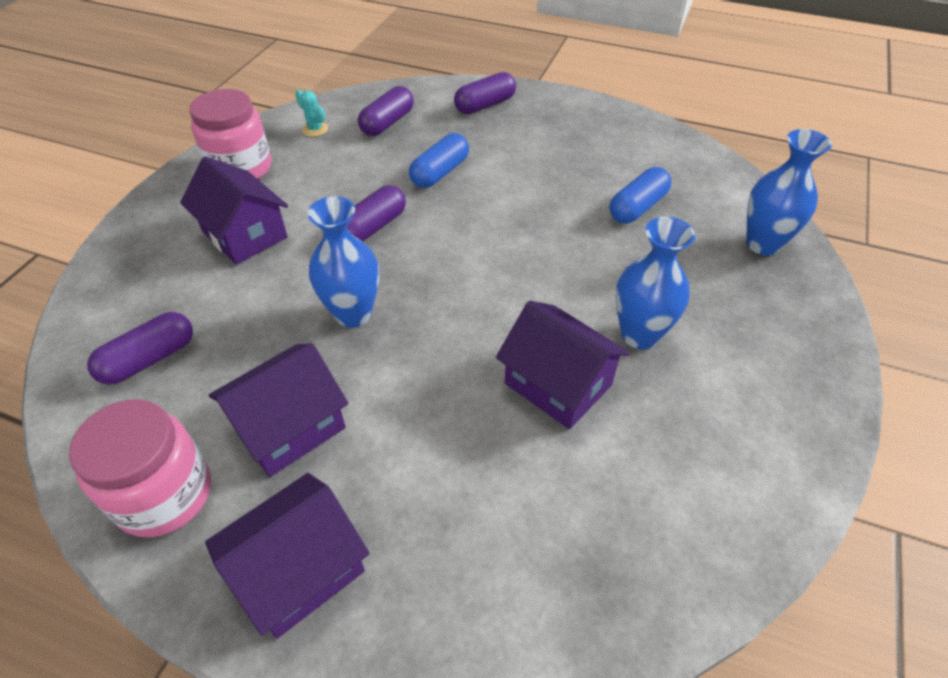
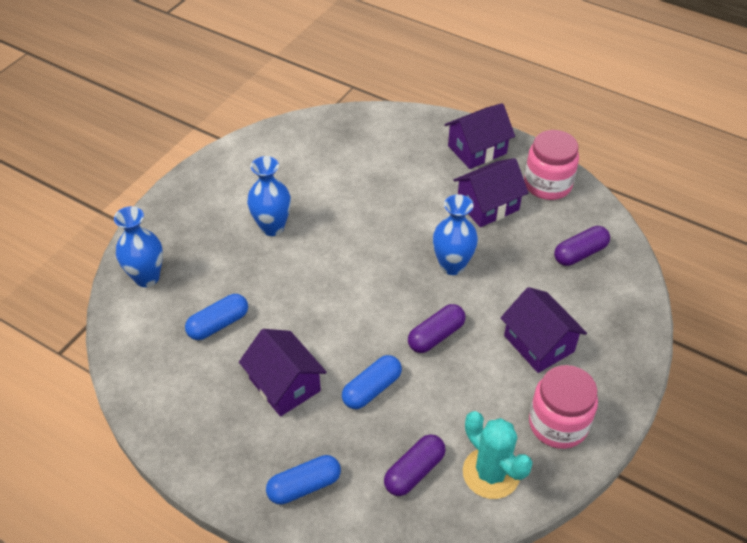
camera: 170 degrees left, 0 degrees up
(315, 129) = (491, 473): turquoise cactus -> turquoise cactus, size x2.09
(485, 105) = (304, 486): purple capsule -> blue capsule
(558, 384) = (333, 207): purple house -> purple house (284, 385)

